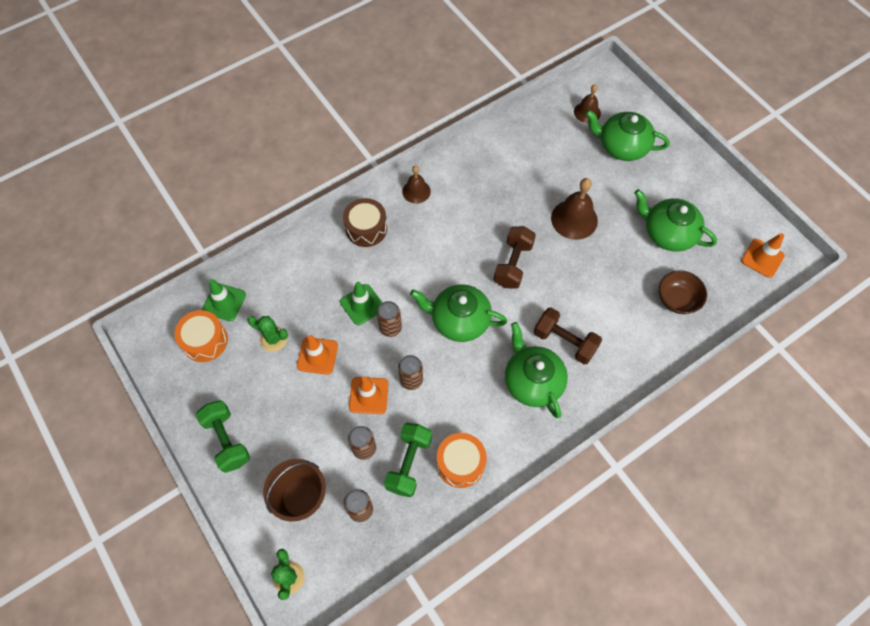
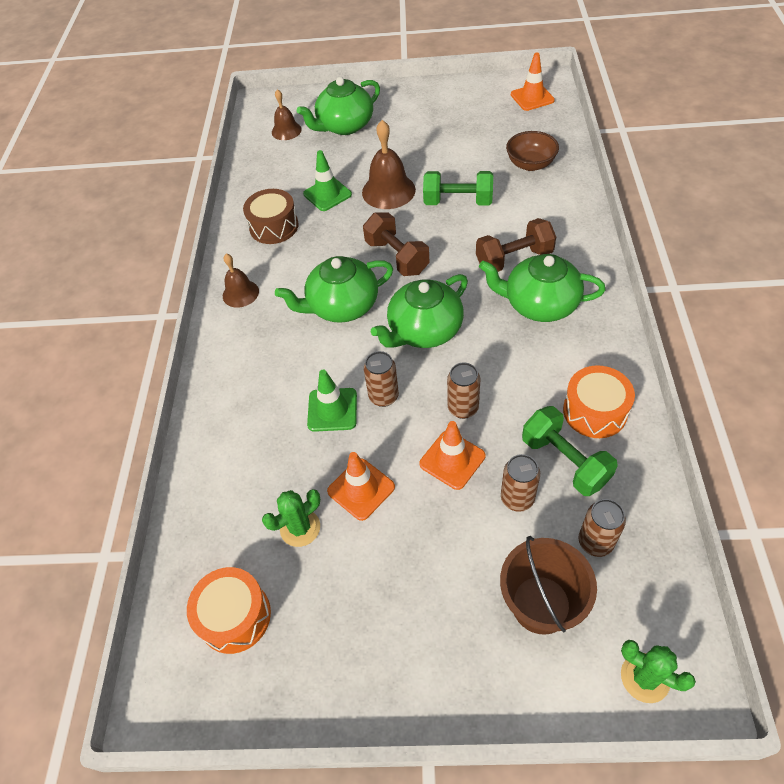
camera: 50 degrees left, 10 degrees down
(224, 302) = (200, 562): green traffic cone -> green traffic cone (327, 194)
(227, 440) = (400, 661): green dumbbell -> green dumbbell (458, 202)
(366, 228) = (241, 359): brown drum -> brown drum (274, 226)
(668, 233) = (459, 139): green teapot -> green teapot (342, 306)

